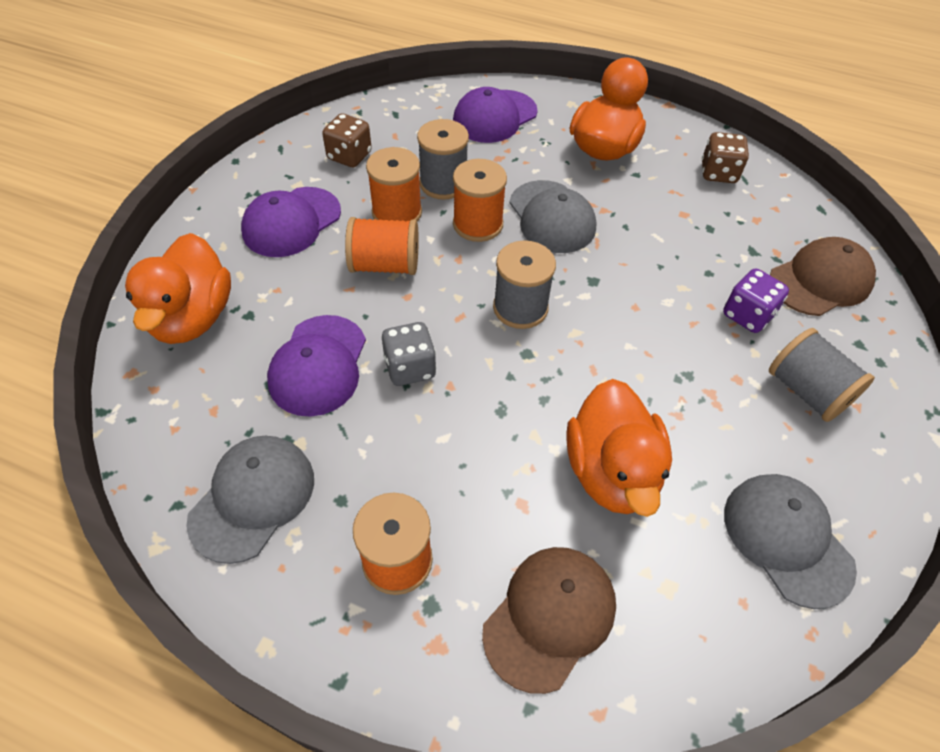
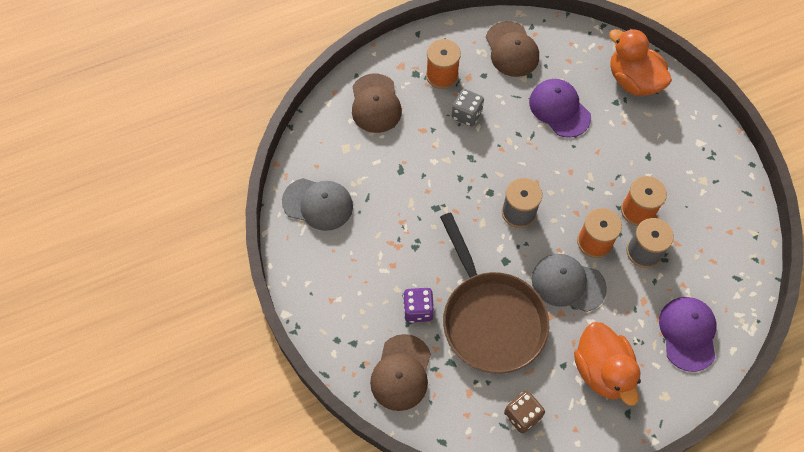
camera: 135 degrees right, 10 degrees up
(253, 498) = (512, 49): grey cap -> brown cap
(291, 222) = (671, 158): purple cap -> none
(349, 156) = (710, 222): brown dice -> none
(385, 265) = (601, 177): orange spool -> none
(410, 368) = (525, 141): grey dice -> grey dice (466, 114)
(611, 471) = (404, 172): orange duck -> none
(670, 250) = (490, 319): none -> brown pan
(807, 391) = (358, 287): grey spool -> none

